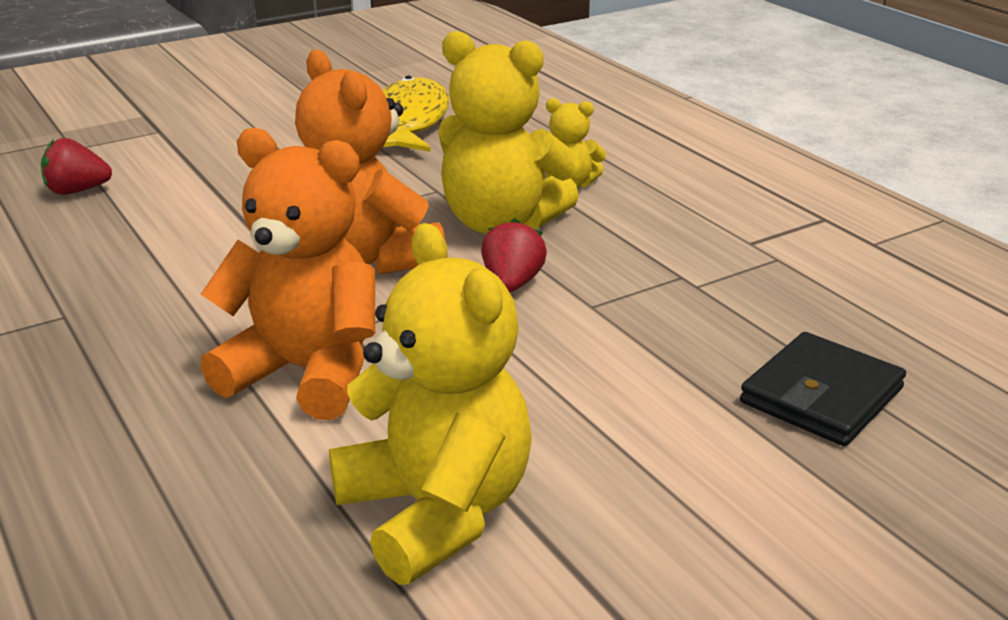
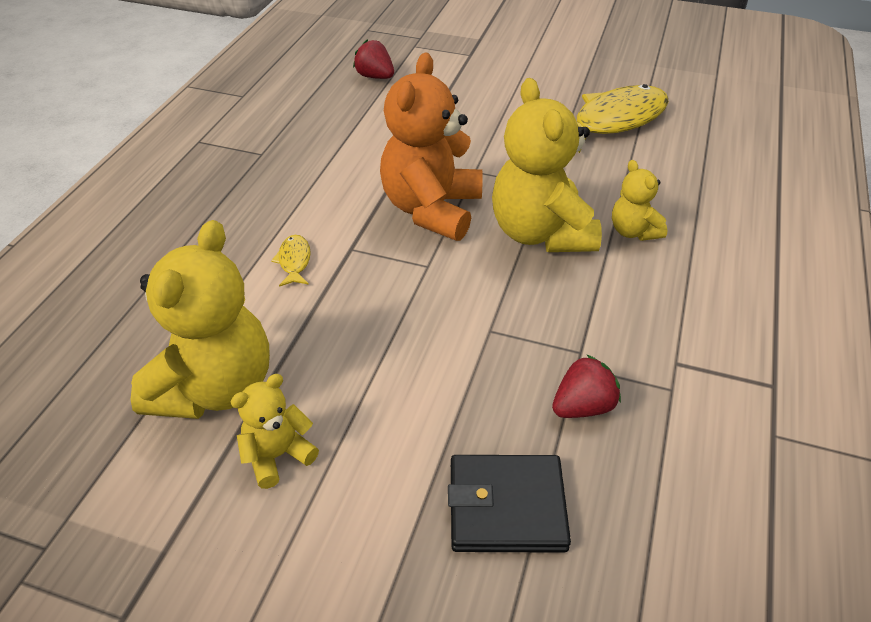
camera: 50 degrees right, 15 degrees up
(306, 372) = (294, 261): orange teddy bear -> yellow fish
(512, 283) = (474, 281): red strawberry -> red strawberry (583, 406)
(601, 506) = (277, 455): none -> yellow teddy bear

